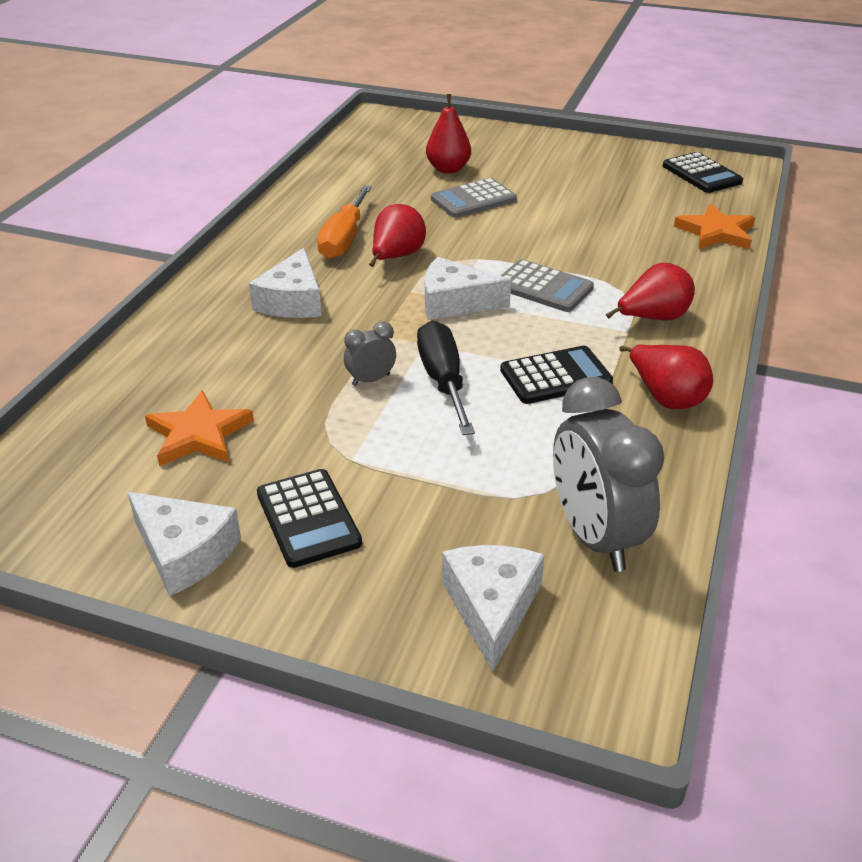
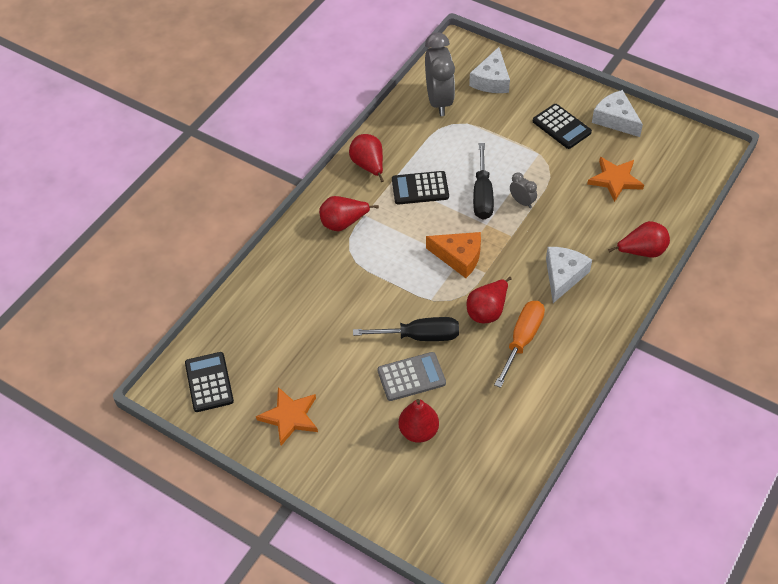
camera: 165 degrees left, 15 degrees up
(165, 341) = (642, 251): none -> red pear
(308, 518) = (561, 127): black calculator -> black calculator turned 150 degrees clockwise
(371, 380) = (522, 202): grey clock -> grey clock turned 120 degrees counterclockwise
(455, 302) = (459, 257): white cheese -> orange cheese
(478, 228) = (420, 336): none -> black screwdriver
(543, 287) = (397, 262): grey calculator -> none
(716, 232) = (250, 301): orange star -> orange star (290, 417)

